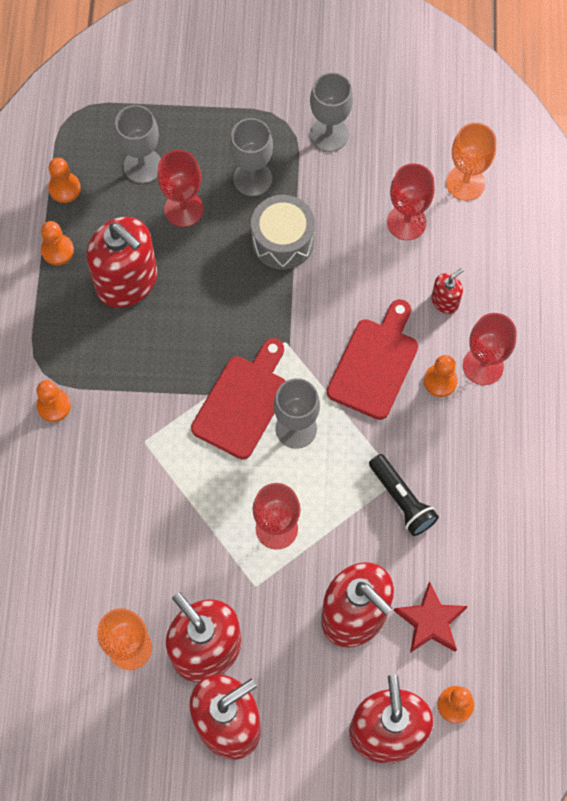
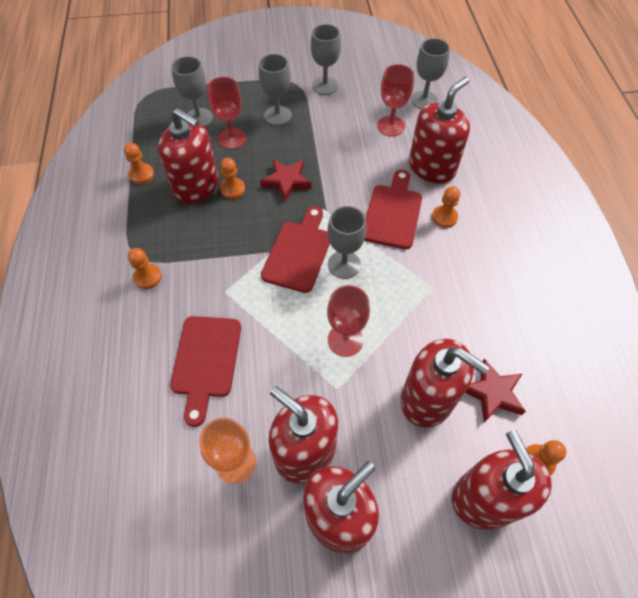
camera: 10 degrees left, 10 degrees down
(64, 188) = (143, 137): orange pawn -> orange pawn (233, 189)
(111, 527) = (206, 361): none -> red cutting board
(246, 292) = (287, 181): none -> red star
(282, 241) = (306, 148): grey drum -> none
(401, 499) = (440, 302): black flashlight -> none
(445, 301) = (432, 168): red soap dispenser -> red soap dispenser, size x2.22
(465, 183) = (424, 100): orange goblet -> grey goblet
(483, 366) = (472, 203): red goblet -> none

